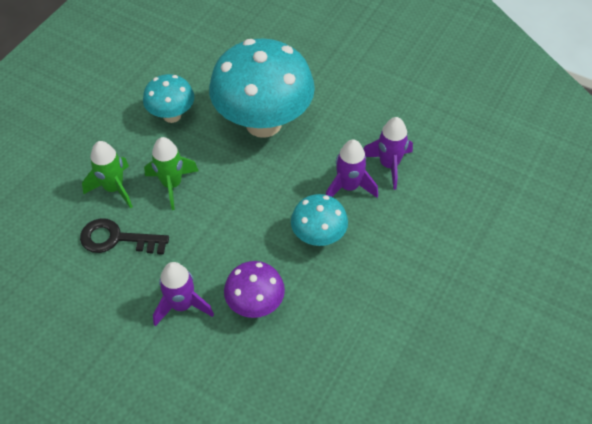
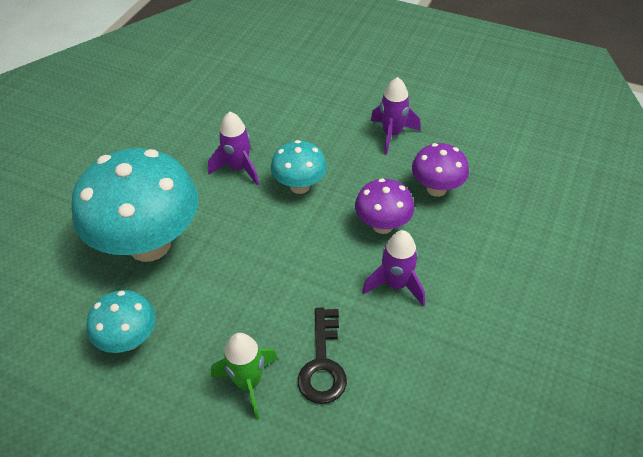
camera: 95 degrees left, 5 degrees down
(172, 185) = (240, 320): green rocket -> none
(299, 366) = (436, 189): none -> purple mushroom
(389, 165) = (211, 141): purple rocket -> purple rocket (392, 134)

